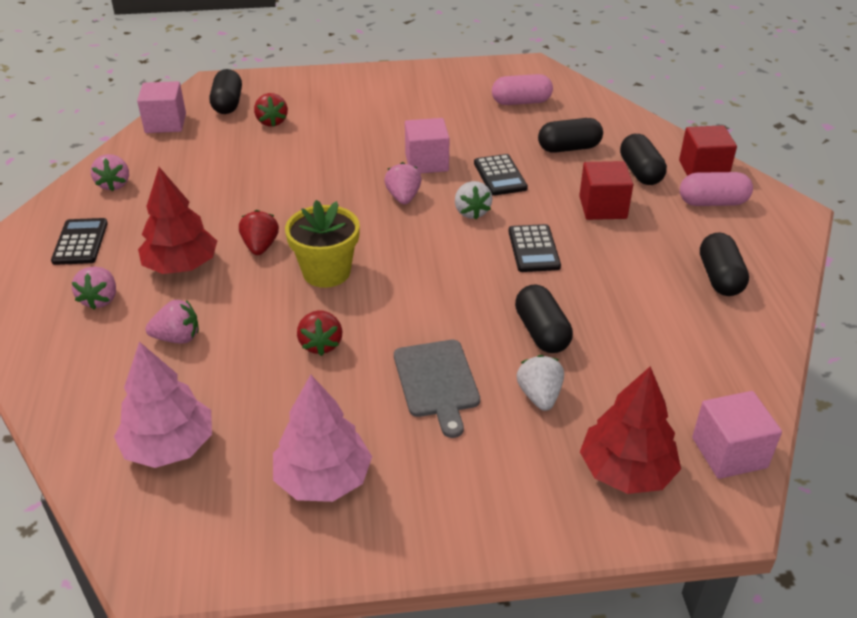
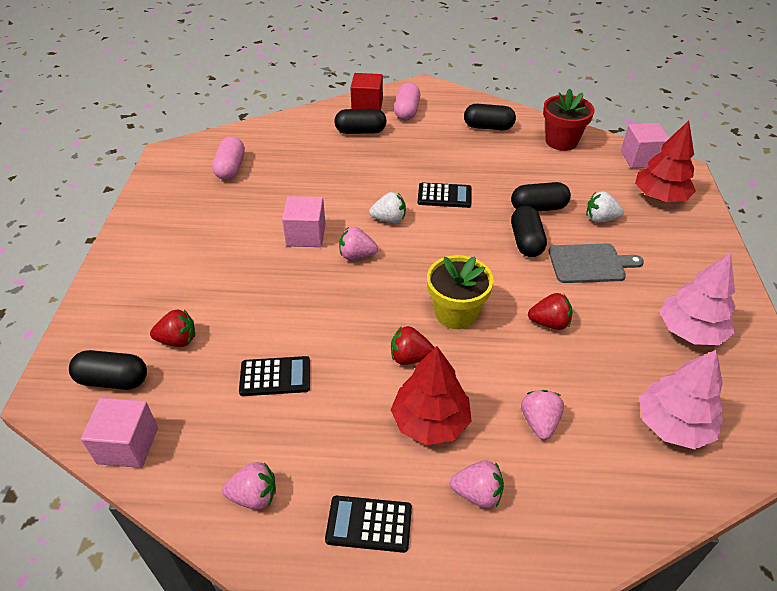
camera: 80 degrees left, 5 degrees up
(500, 176) = (342, 197): black calculator -> black calculator (275, 377)
(569, 148) = (315, 156): black capsule -> black capsule (526, 241)
(602, 207) = (400, 156): red cube -> none
(727, 355) = (561, 141): none -> red flower pot

